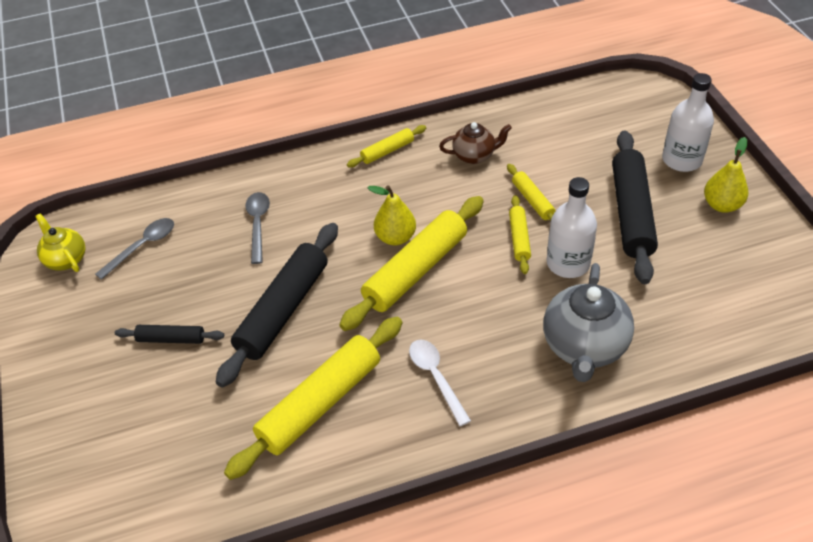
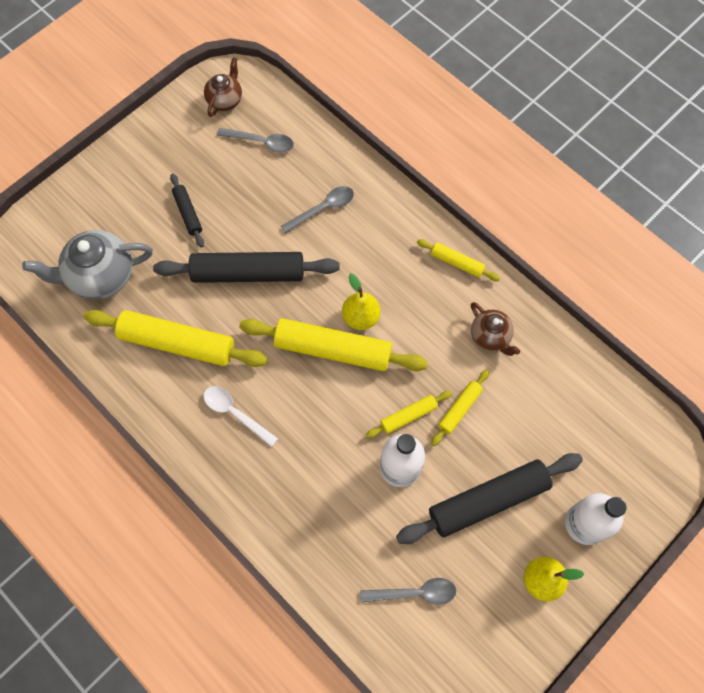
camera: 60 degrees right, 20 degrees up
(66, 259) = (225, 100): yellow teapot -> brown teapot
(436, 377) = (235, 413): white spoon -> white spoon turned 90 degrees counterclockwise
(584, 347) = (315, 514): grey teapot -> grey teapot (101, 276)
(699, 297) = (414, 593): none -> grey spoon

